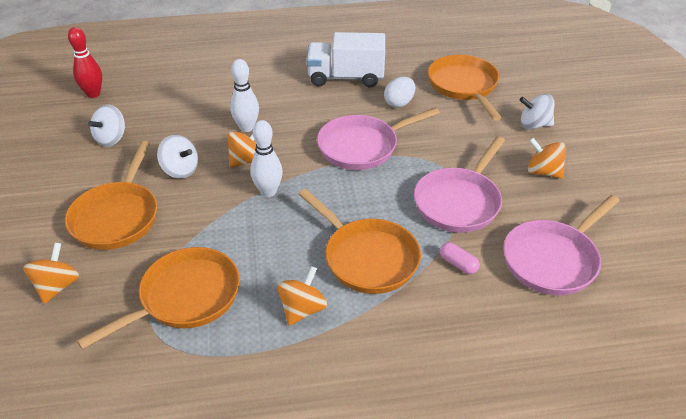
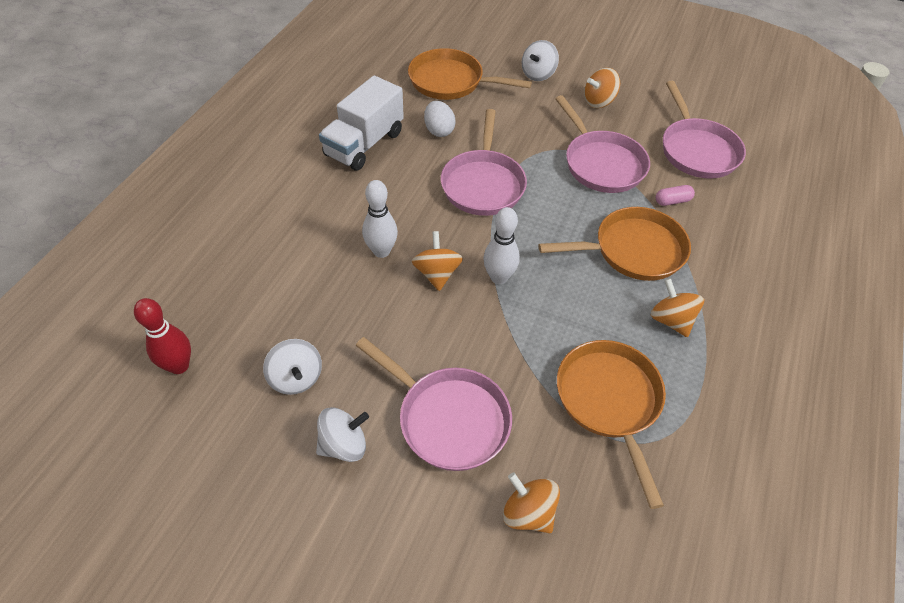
camera: 60 degrees left, 10 degrees up
(117, 216) = (448, 418): orange pan -> pink pan
(180, 170) = (409, 334): white spinning top -> white spinning top (344, 445)

